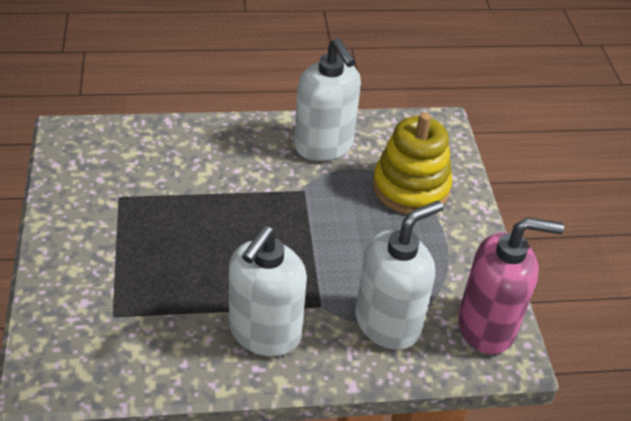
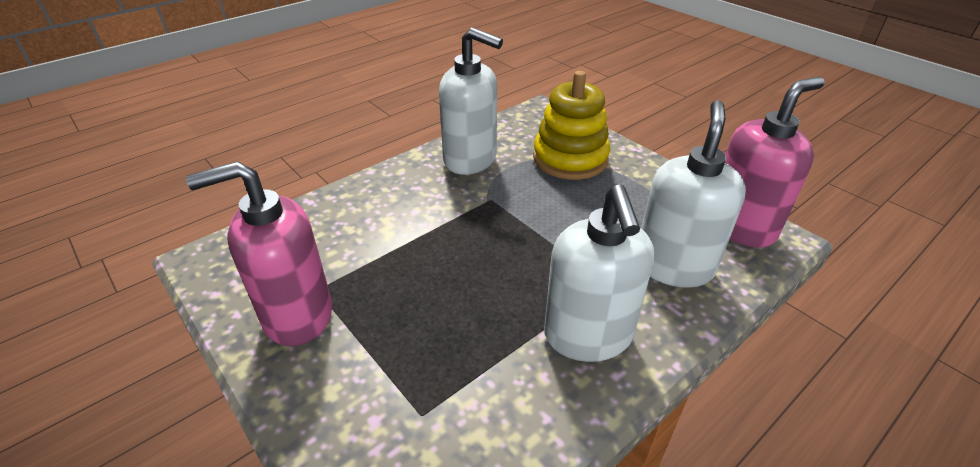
camera: 30 degrees left, 5 degrees down
(92, 208) = (297, 315): none -> pink soap dispenser

